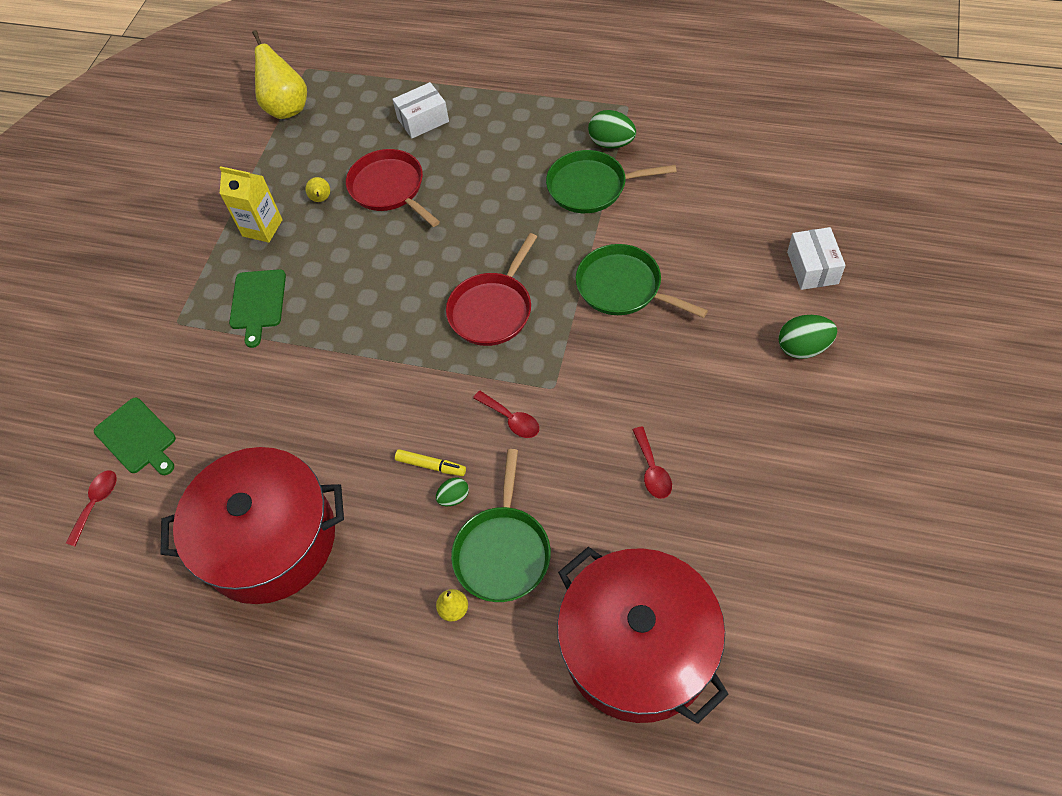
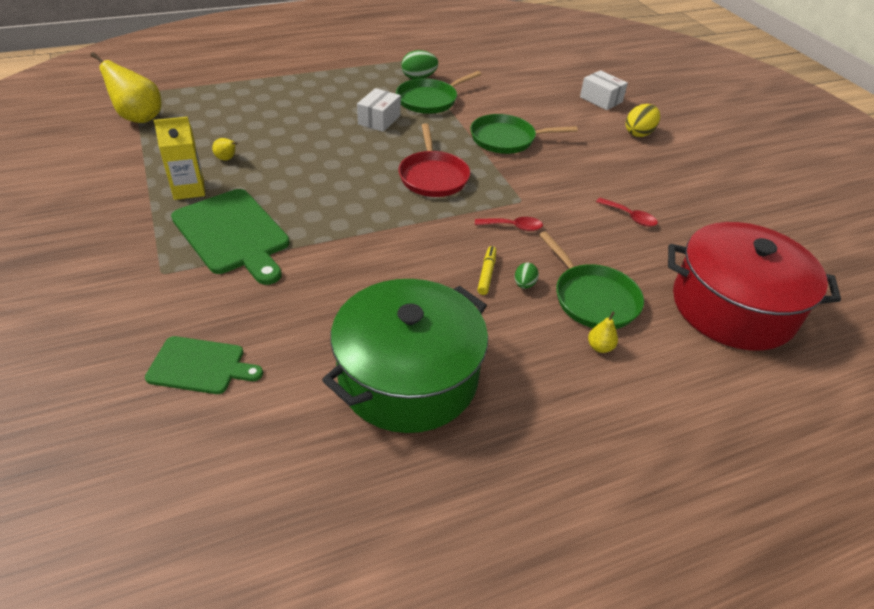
camera: 45 degrees left, 15 degrees down
(97, 503) = (202, 434): red spoon -> none
(257, 303) = (232, 234): green cutting board -> green cutting board, size x1.66
(269, 539) = (408, 377): red pot -> green pot
(389, 188) = (280, 138): red pan -> none
(423, 120) = (268, 98): white box -> white box (379, 120)
(430, 465) = (486, 274): yellow marker -> yellow marker turned 60 degrees counterclockwise
(803, 348) = (639, 133): green egg -> yellow egg

